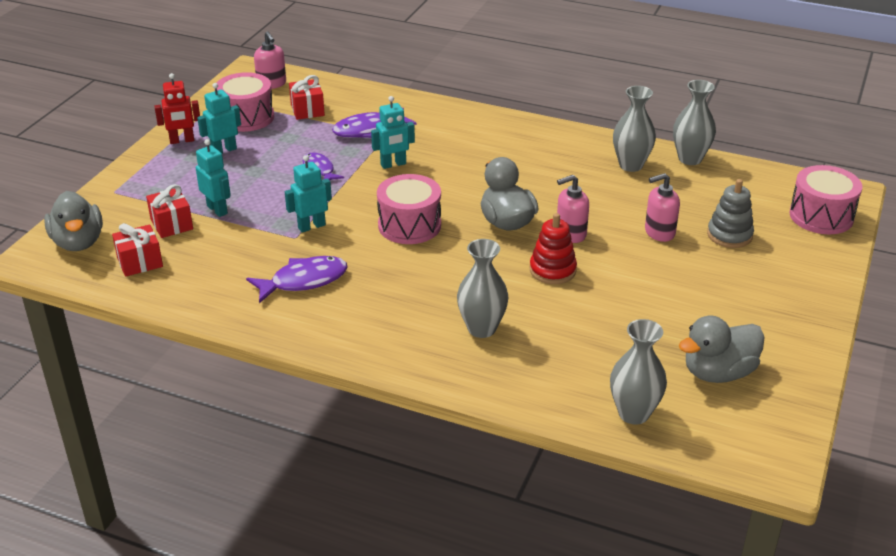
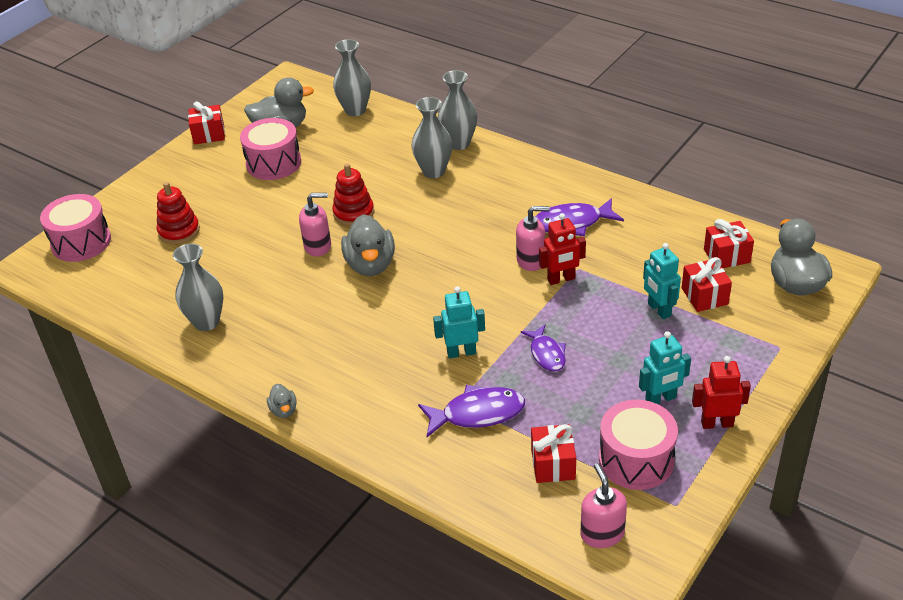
camera: 165 degrees left, 5 degrees up
(311, 226) = (561, 279): turquoise robot -> red robot
(409, 225) = (465, 270): pink drum -> pink drum (273, 163)
(521, 119) = (284, 410): none -> grey duck
(659, 232) = (238, 240): pink soap dispenser -> pink soap dispenser (531, 260)
(690, 159) = (139, 324): grey vase -> grey vase (459, 143)
(729, 235) = (179, 231): grey stacking toy -> red stacking toy
(808, 354) = (209, 134): none -> red gift

